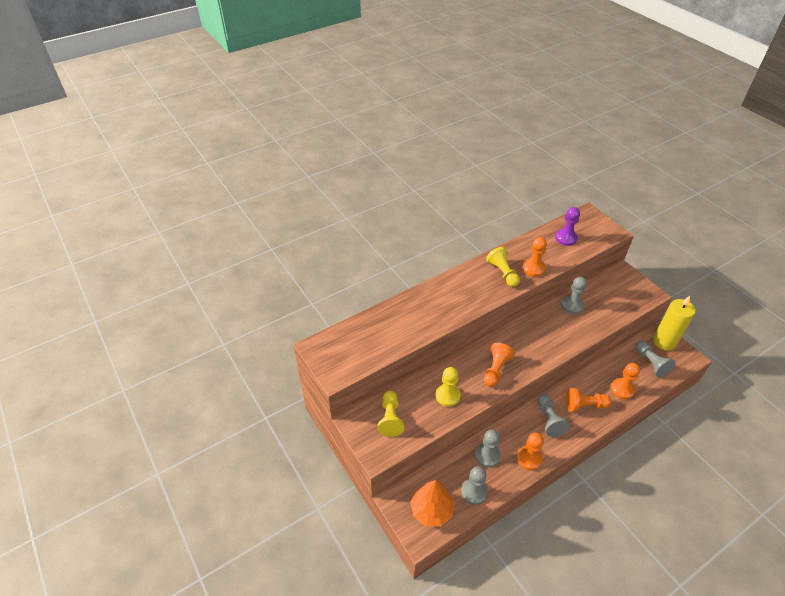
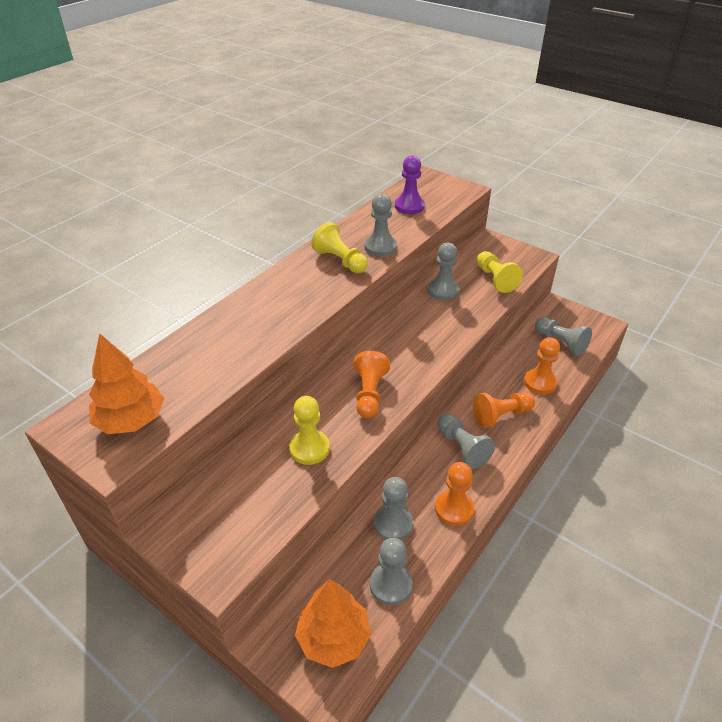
camera: 20 degrees left, 5 degrees down
(350, 354) = (131, 420): none -> orange tree
(390, 418) = (227, 508): yellow pawn -> yellow pawn (495, 279)
(533, 268) = (380, 247): orange pawn -> grey pawn
(664, 342) = (565, 315): yellow candle -> none

